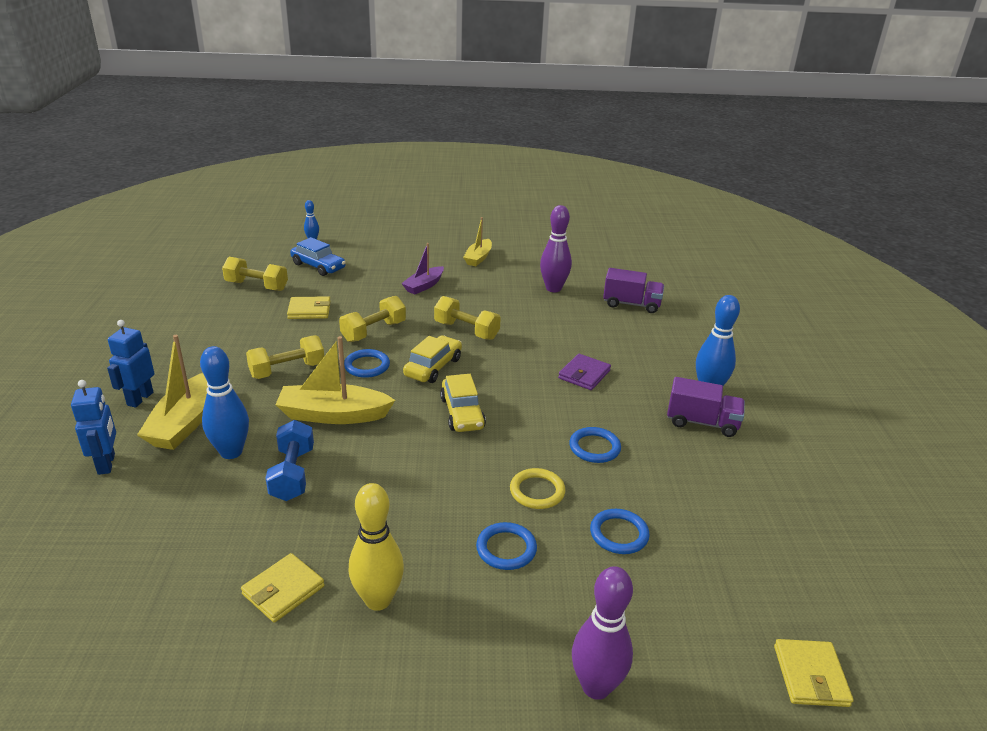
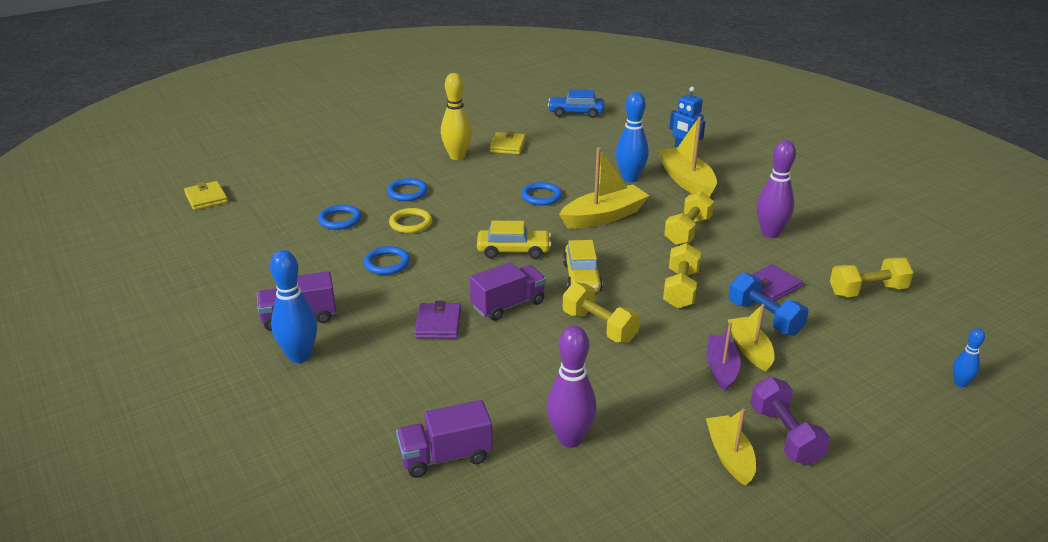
camera: 150 degrees right, 0 degrees up
(140, 399) = (741, 181): blue robot -> none
(292, 474) = (576, 181): blue dumbbell -> blue dumbbell (764, 318)
(309, 310) = (771, 286): yellow wallet -> purple wallet
(318, 266) = (870, 344): blue car -> blue car (576, 113)
(367, 366) = (636, 257): blue ring -> blue ring (541, 196)
(391, 287) = (750, 350): none -> yellow boat
(438, 255) = (784, 435): none -> purple dumbbell
(462, 413) = (513, 251): yellow car -> yellow car turned 135 degrees clockwise
(466, 330) = (599, 327): yellow dumbbell -> yellow dumbbell turned 45 degrees clockwise
(516, 368) = (508, 305): none -> purple truck
(596, 686) = (323, 164): purple bowling pin -> purple bowling pin (770, 233)

